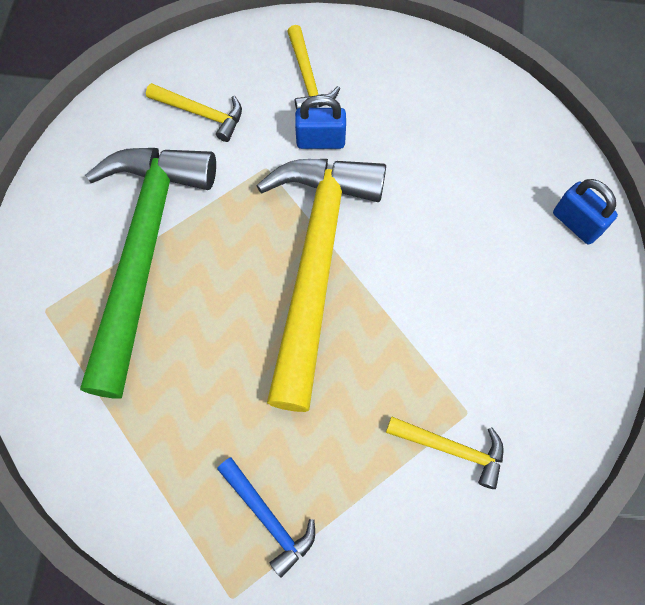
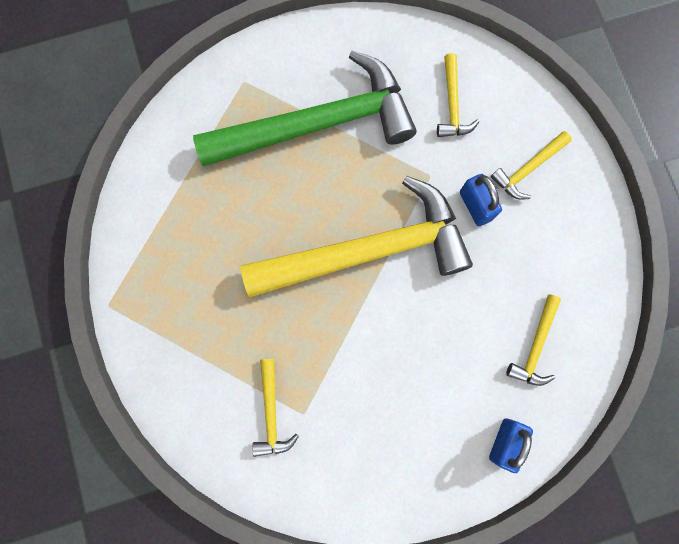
camera: 65 degrees right, 10 degrees up
(268, 517) = (169, 304): blue hammer -> none
(490, 152) = (535, 346): none -> yellow hammer

